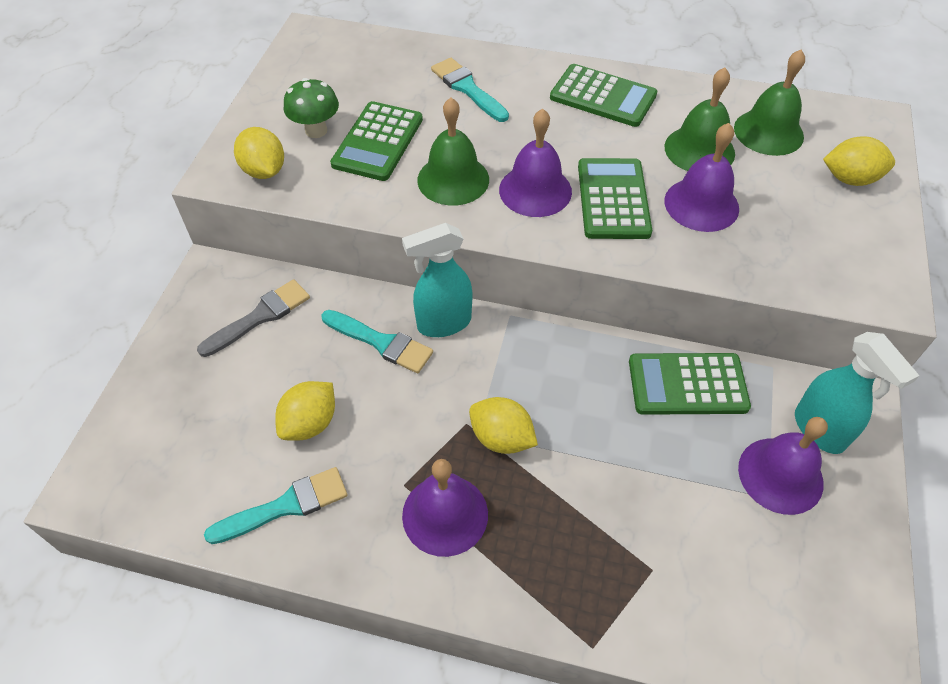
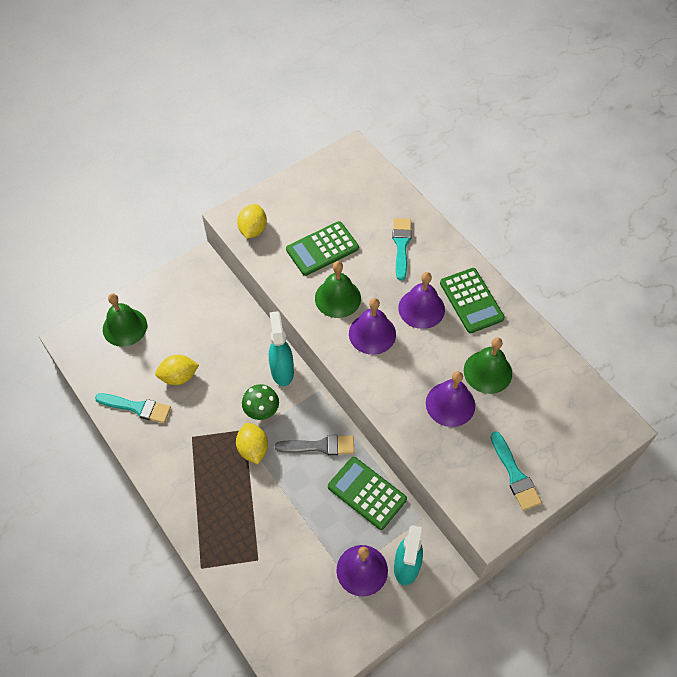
camera: 40 degrees right, 5 degrees up
(260, 317) = (203, 305): grey brush -> grey brush (320, 446)
(316, 130) = (298, 221): green mushroom -> green mushroom (262, 411)
(381, 342) = (244, 359): turquoise brush -> turquoise brush (515, 475)
(443, 323) = (282, 371): turquoise spray bottle -> turquoise spray bottle turned 60 degrees clockwise
(445, 514) = (196, 464): purple bell -> purple bell (421, 308)
(613, 199) = (407, 367): green calculator -> none
(768, 132) = (542, 389): green bell -> green bell (124, 327)
(850, 179) = (553, 450): yellow lemon -> none

